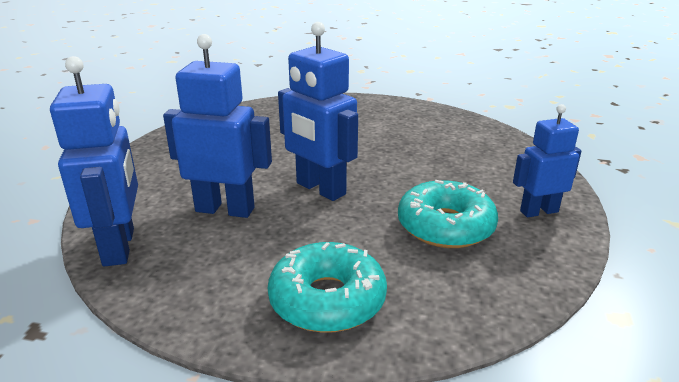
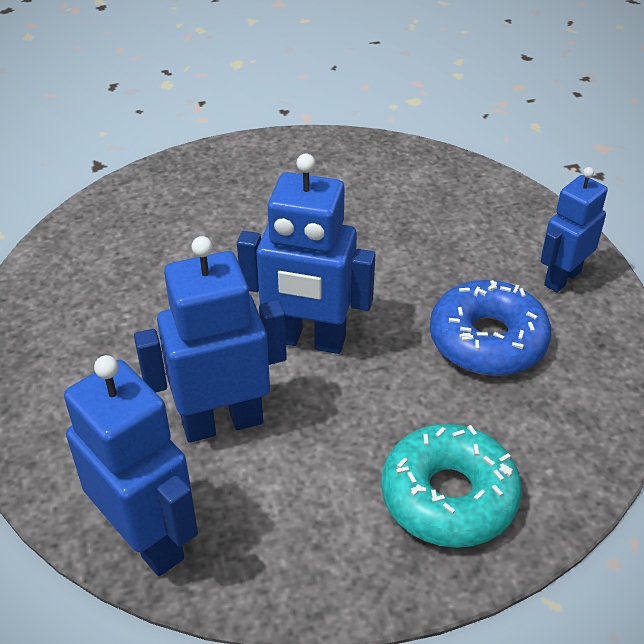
camera: 30 degrees left, 15 degrees up
(445, 226) = (487, 340): turquoise donut -> blue donut

